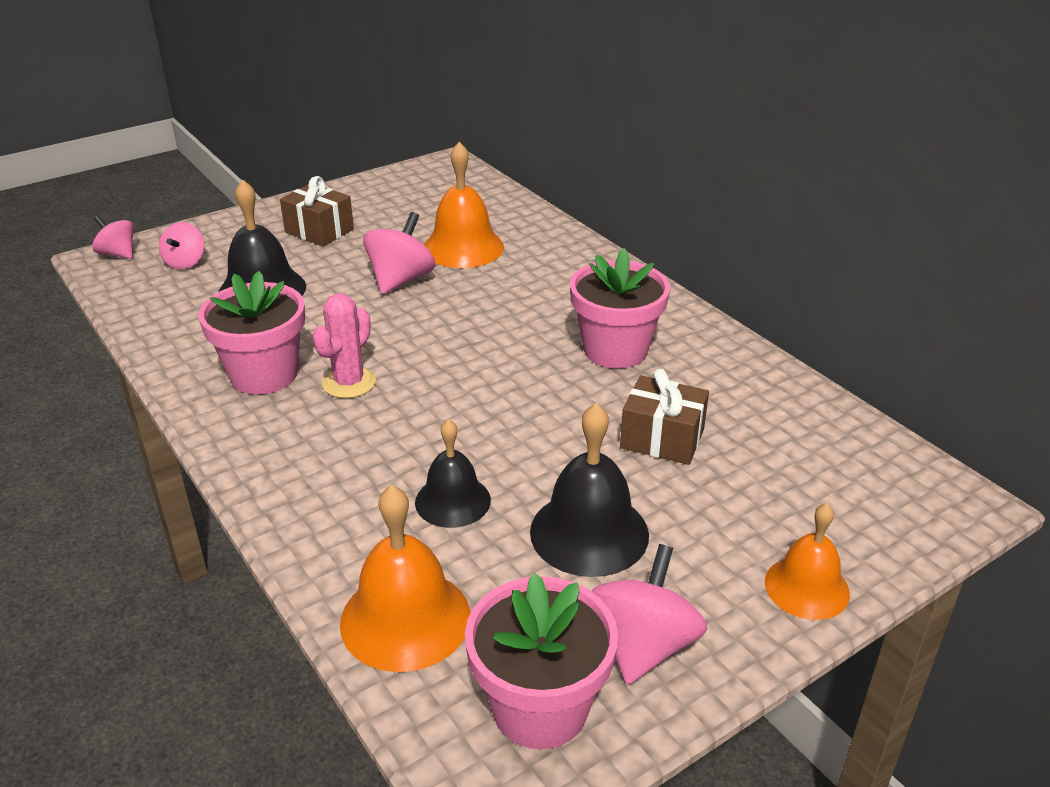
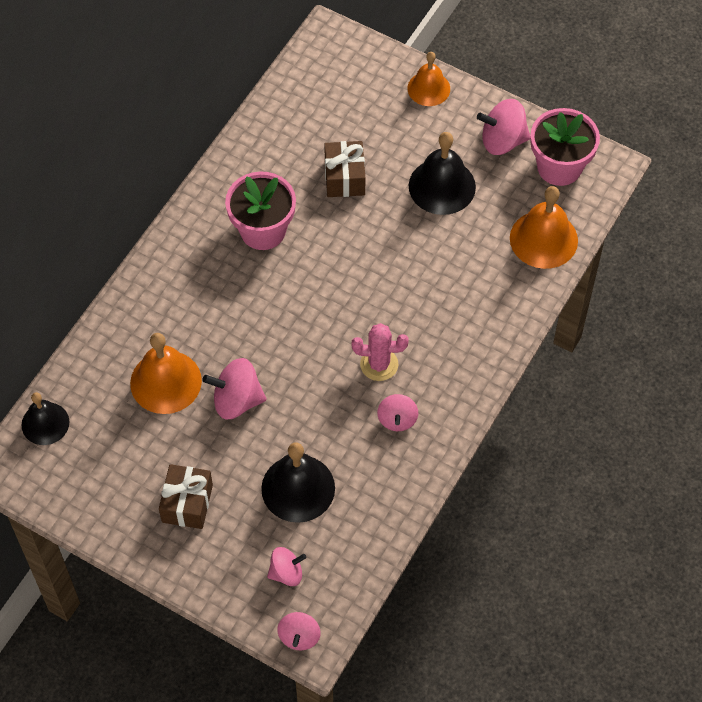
camera: 115 degrees left, 25 degrees up
(264, 375) = (397, 419): pink flower pot -> pink spinning top
(452, 501) = (453, 256): black bell -> black bell (45, 423)

